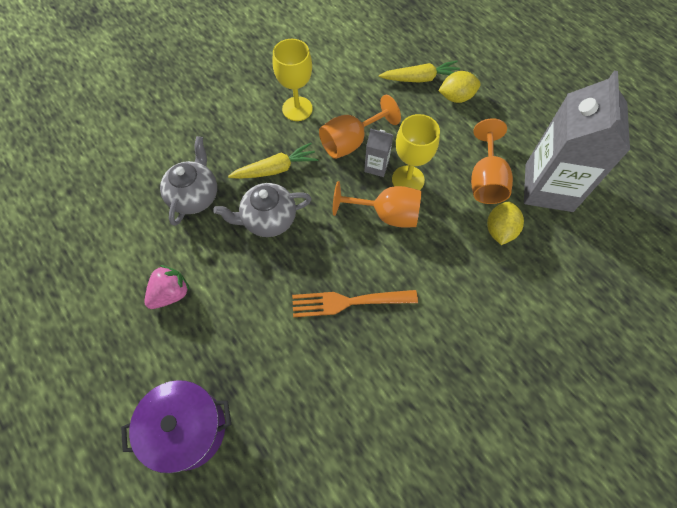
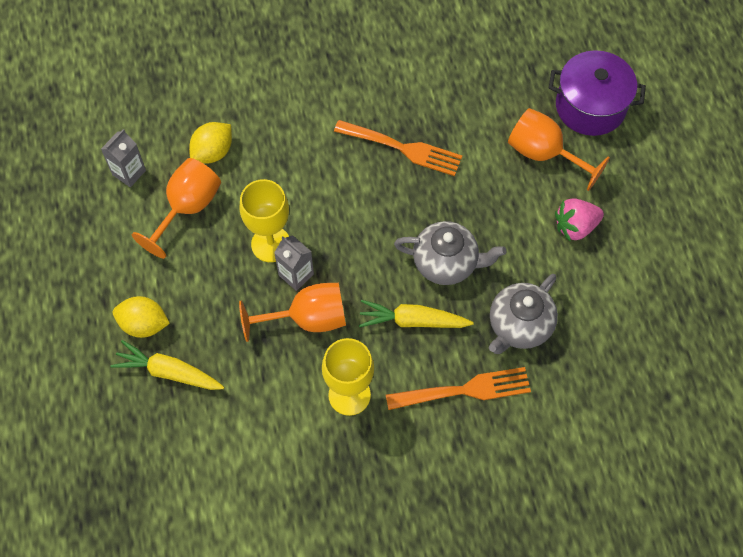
camera: 155 degrees left, 0 degrees up
(220, 140) = (465, 390): none -> orange fork
(386, 214) = (317, 216): orange goblet -> orange goblet (544, 154)
(548, 187) = (129, 172): grey carton -> grey carton, size x0.42

